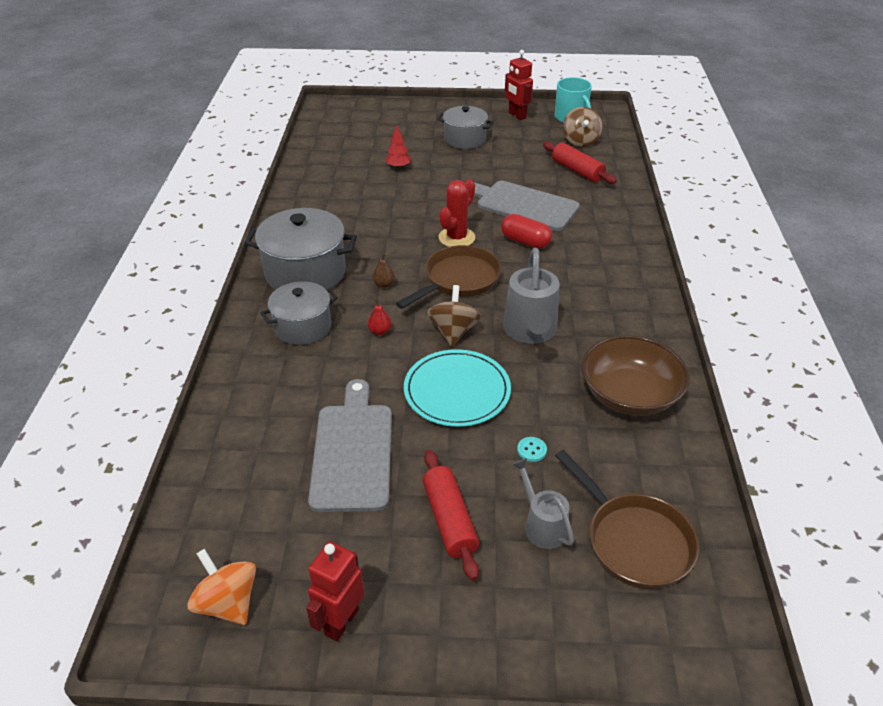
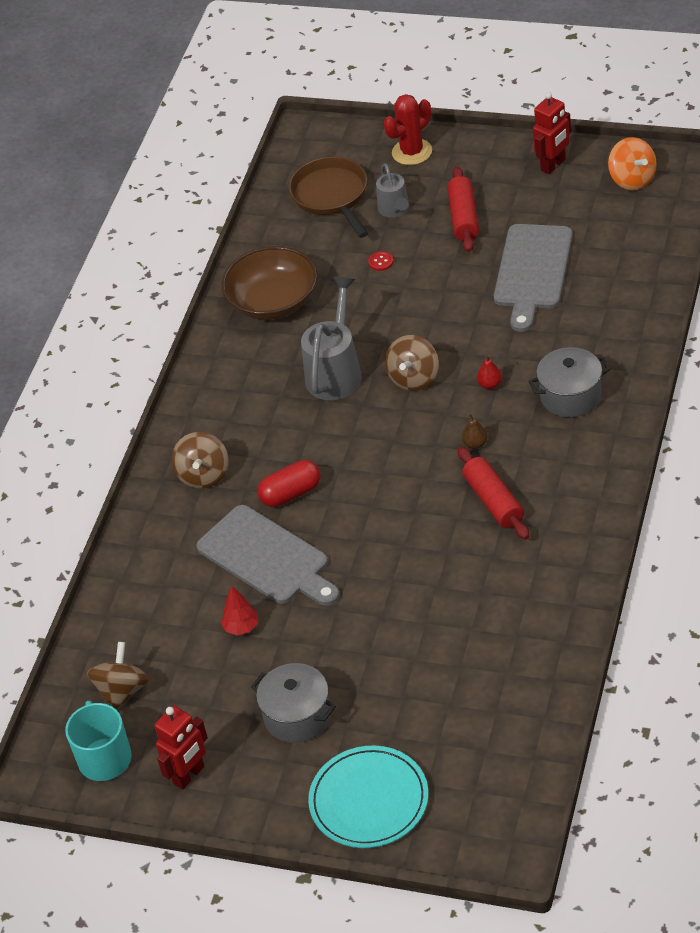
camera: 160 degrees left, 5 degrees up
(305, 272) = (564, 469): grey pot -> none
(398, 167) = (416, 657): red tree -> red tree (241, 627)
(456, 238) = (372, 508): red cactus -> red cactus (412, 152)
(457, 391) = (428, 316): turquoise plate -> turquoise plate (369, 800)
(458, 280) = (389, 443): brown pan -> none
(517, 115) = (189, 775): red robot -> red robot turned 60 degrees clockwise
(525, 241) = (291, 493): red capsule -> red capsule turned 75 degrees counterclockwise
(531, 450) = (381, 262): turquoise button -> red button
(577, 170) = (162, 621): red rolling pin -> red rolling pin (493, 501)
(603, 248) = (203, 475): none -> brown spinning top

